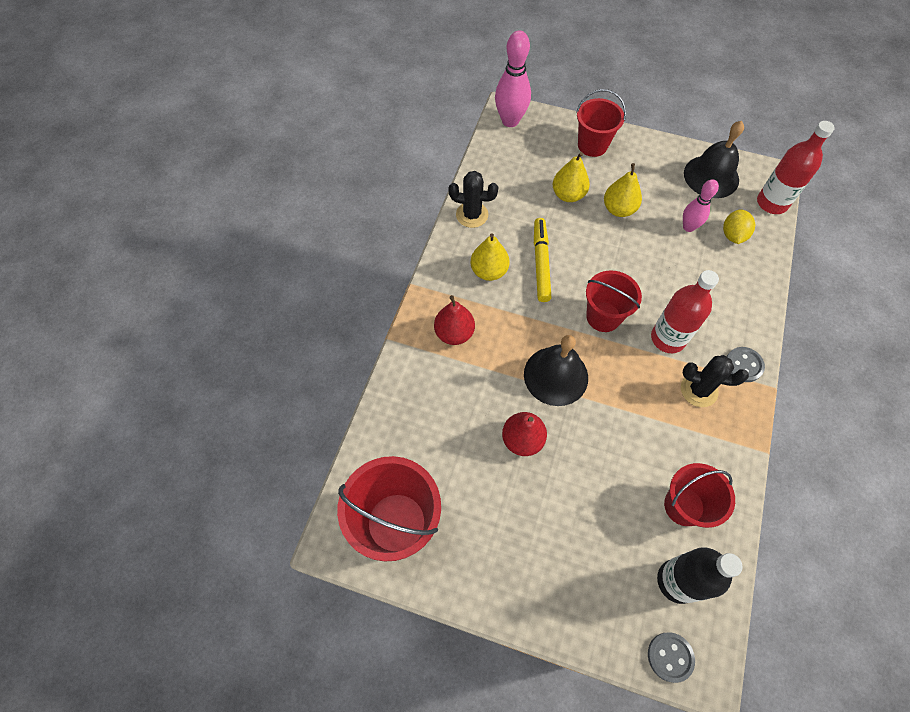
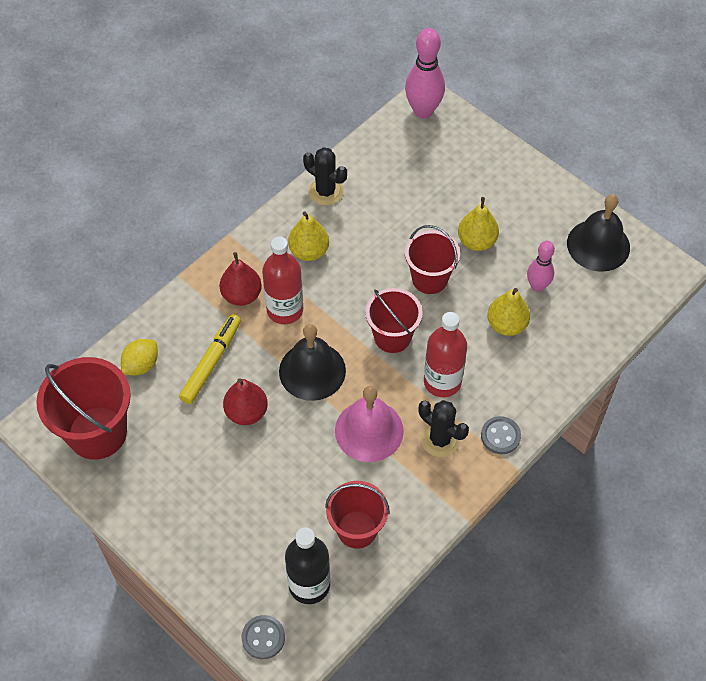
camera: 25 degrees right, 5 degrees down
(541, 263) = (364, 263): yellow marker -> yellow marker (211, 362)
(568, 195) = (434, 208): yellow pear -> yellow pear (506, 325)
(592, 145) = (493, 167): red bucket -> red bucket (429, 279)
(636, 408) = (369, 430): none -> pink bell
(733, 235) = (579, 312): yellow lemon -> yellow lemon (141, 365)
(772, 203) = (645, 296): red bottle -> red bottle (285, 310)

